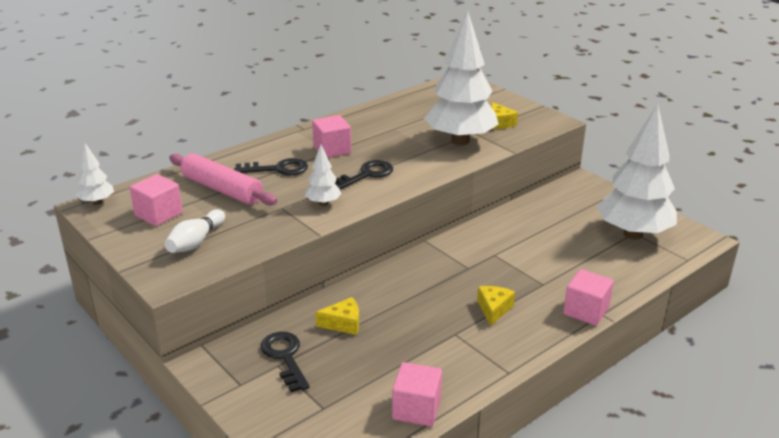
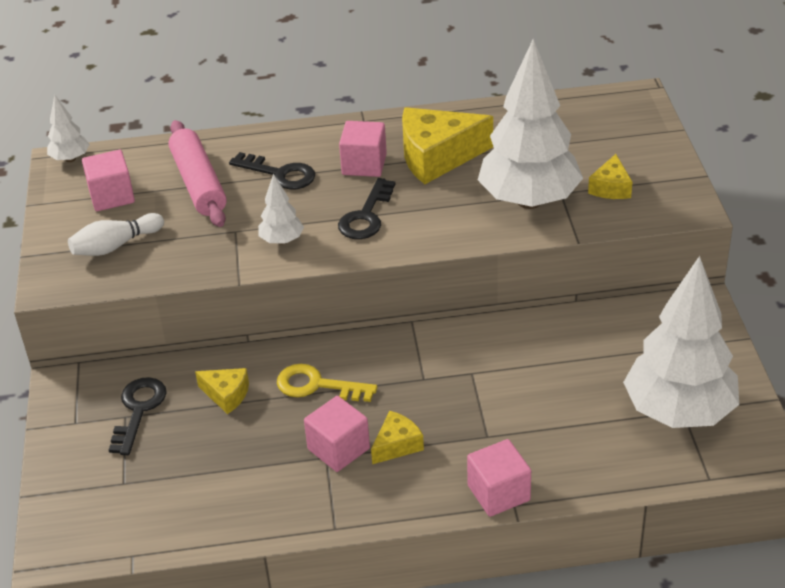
camera: 35 degrees right, 10 degrees up
(366, 175) = (366, 216): black key -> black key turned 120 degrees clockwise
(376, 134) = (437, 157): none -> yellow cheese
(402, 295) = (317, 385): none -> yellow key
(416, 409) = (204, 526): pink cube -> pink cube (338, 449)

